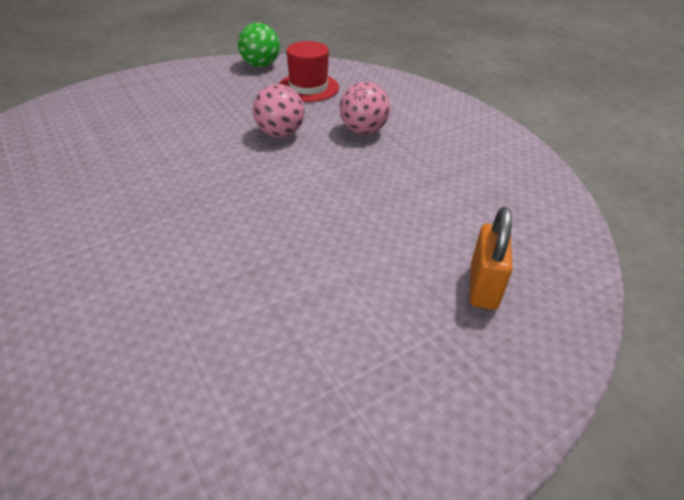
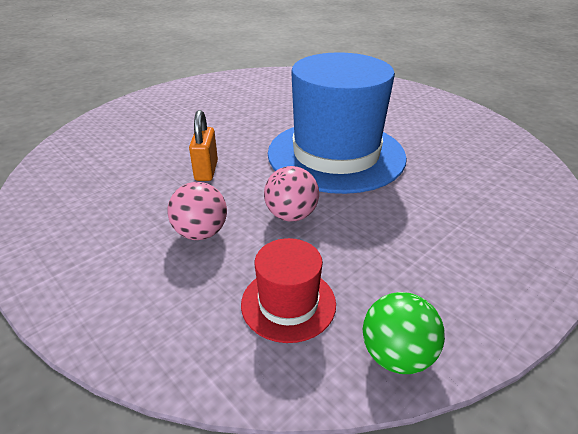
camera: 170 degrees right, 5 degrees down
(185, 192) = (336, 154): none -> blue hat
(483, 287) = (130, 131): orange padlock -> orange padlock (206, 171)

